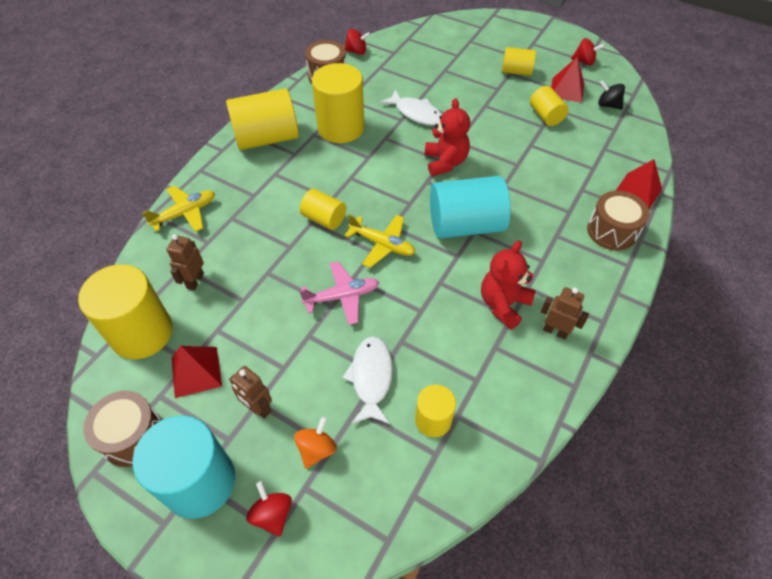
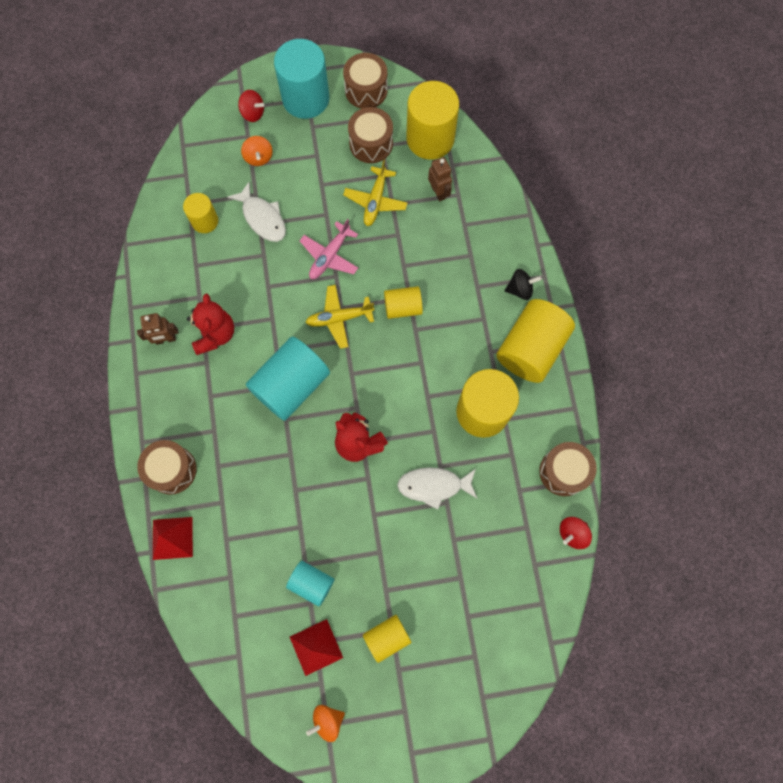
camera: 140 degrees right, 20 degrees up
(185, 213) = (507, 232): yellow plane -> yellow plane (375, 201)
(196, 371) = (371, 143): red pyramid -> brown drum
(258, 408) = (313, 152): brown robot -> none
(545, 116) = (311, 583): yellow cylinder -> turquoise cylinder
(584, 61) = (327, 720): red spinning top -> orange spinning top
(608, 105) = (261, 654): black spinning top -> black spinning top (520, 289)

